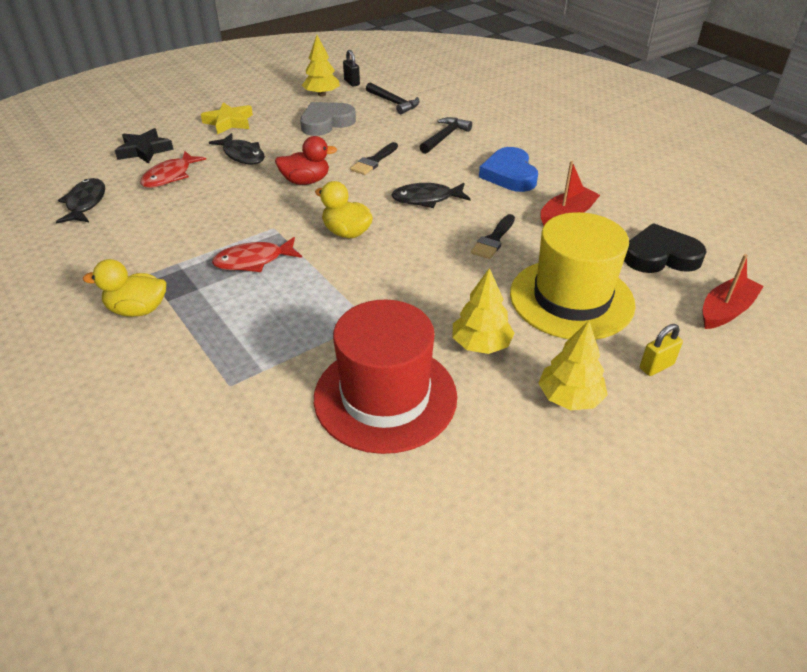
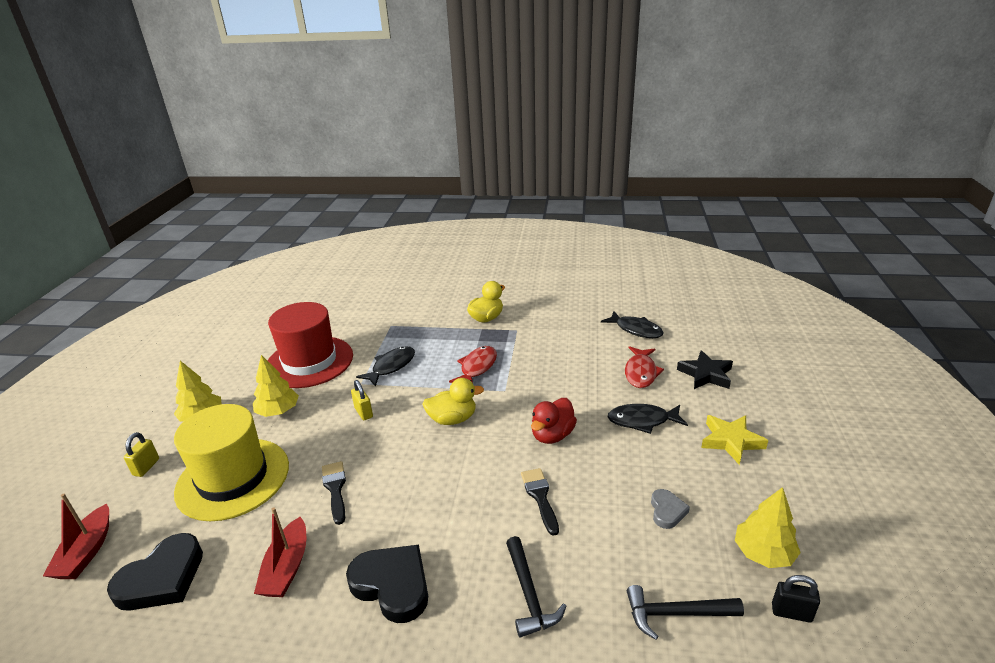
camera: 135 degrees right, 10 degrees down
(170, 176) = (641, 372): red fish -> red fish turned 150 degrees counterclockwise
(326, 123) = (667, 511): grey heart -> grey heart, size x0.54
(405, 286) = (364, 413): none -> yellow padlock
(426, 199) = (436, 489): black fish -> black fish (391, 366)
(509, 174) = (392, 585): blue heart -> black heart

